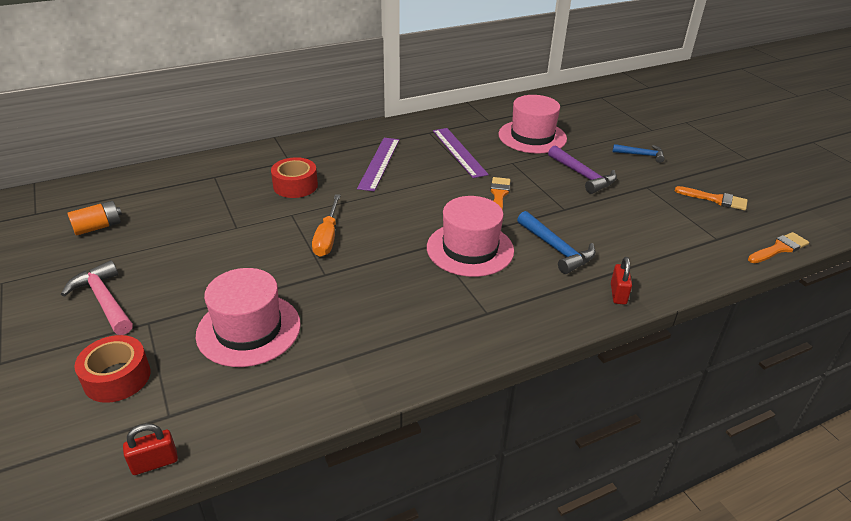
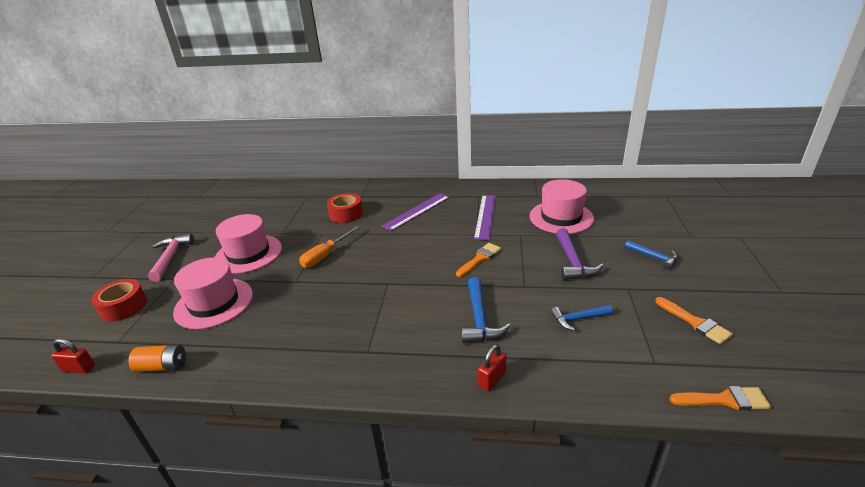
camera: 35 degrees right, 5 degrees down
(98, 227) = (216, 212): orange battery -> orange battery (162, 366)
(470, 249) = (410, 295): pink hat -> pink hat (248, 254)
(634, 223) = (578, 319): none -> blue hammer

